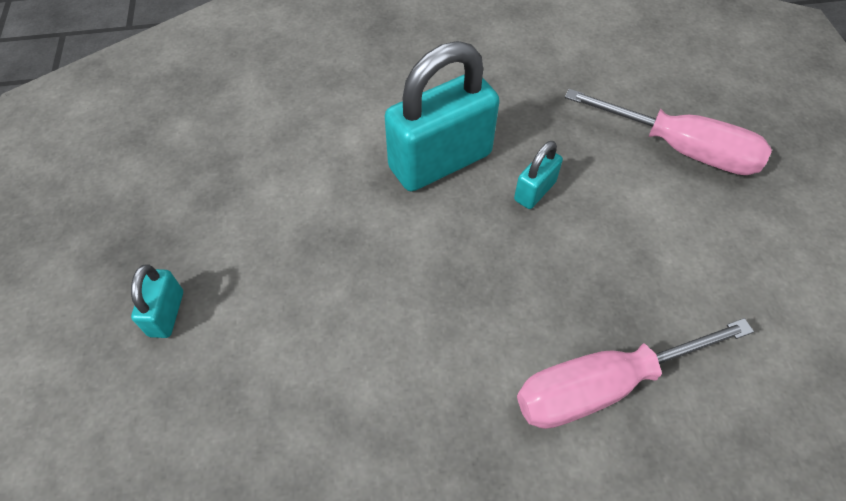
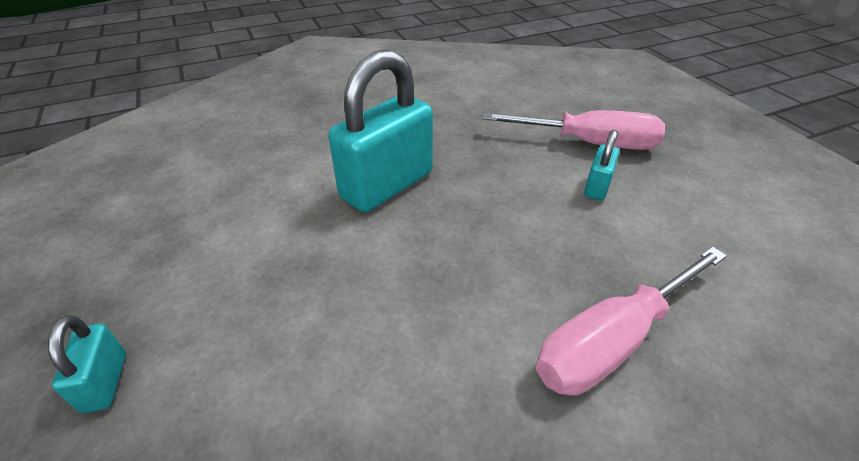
camera: 15 degrees left, 15 degrees down
(534, 191) = (480, 192): turquoise padlock -> turquoise padlock (597, 187)

